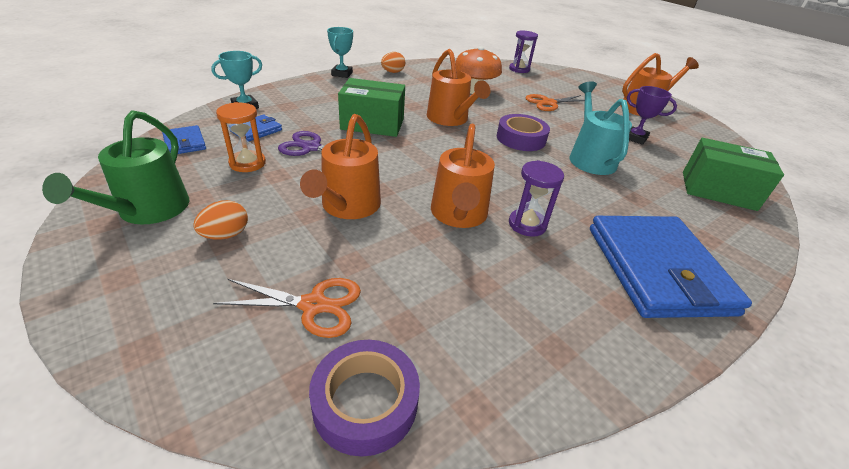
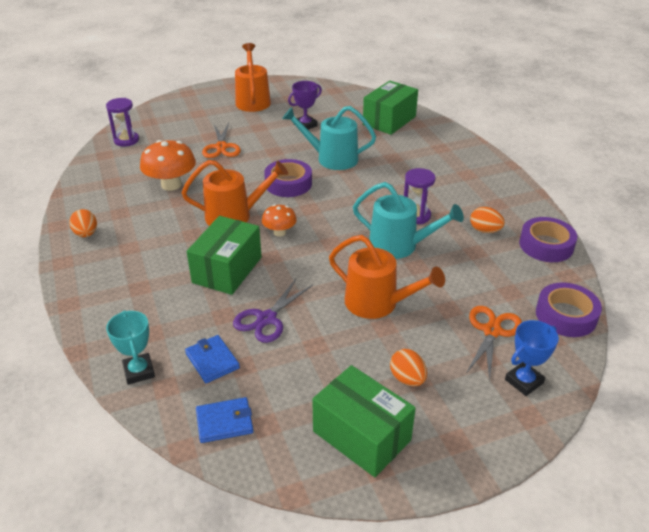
camera: 70 degrees left, 0 degrees up
(148, 210) = (361, 436): green watering can -> green box
(211, 343) = (524, 381): none -> blue trophy
(247, 163) = (287, 367): orange hourglass -> none
(342, 74) = (69, 278): turquoise trophy -> none
(438, 142) = (279, 232): none -> orange mushroom
(458, 215) = (399, 245): orange watering can -> turquoise watering can
(538, 292) = (485, 230): none -> orange egg
(548, 373) = (546, 245): none -> purple tape
(657, 269) = (468, 178): blue wallet -> none

